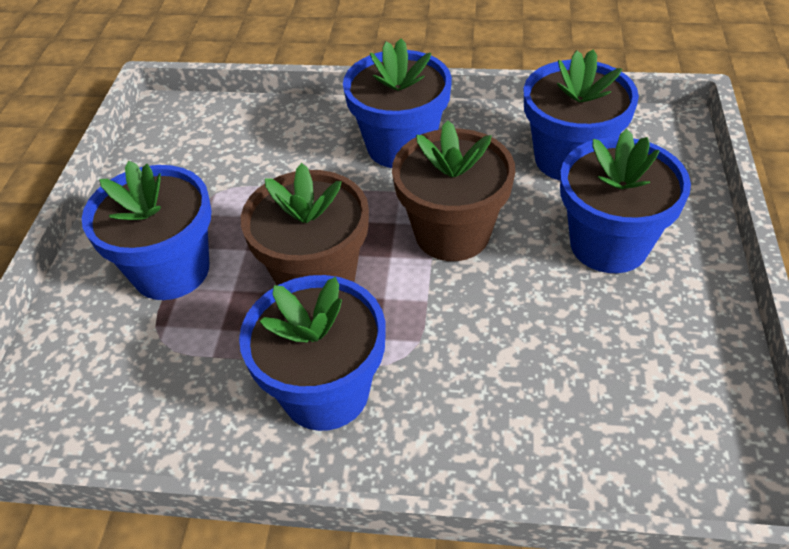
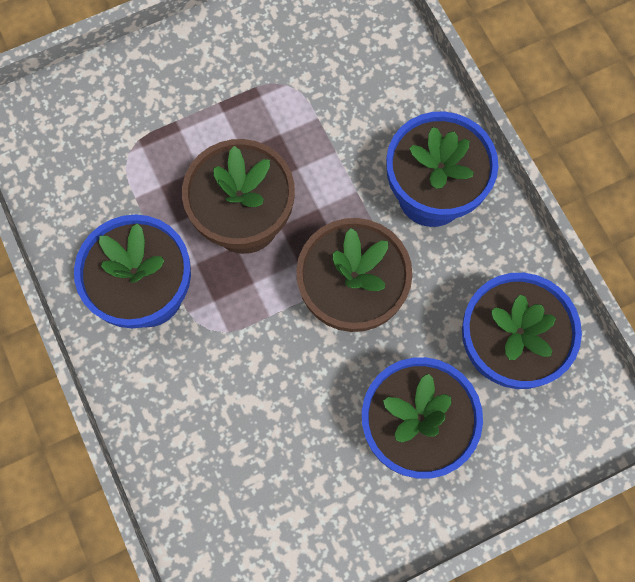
camera: 55 degrees right, 25 degrees up
(171, 270) = (191, 112): blue flower pot -> none

